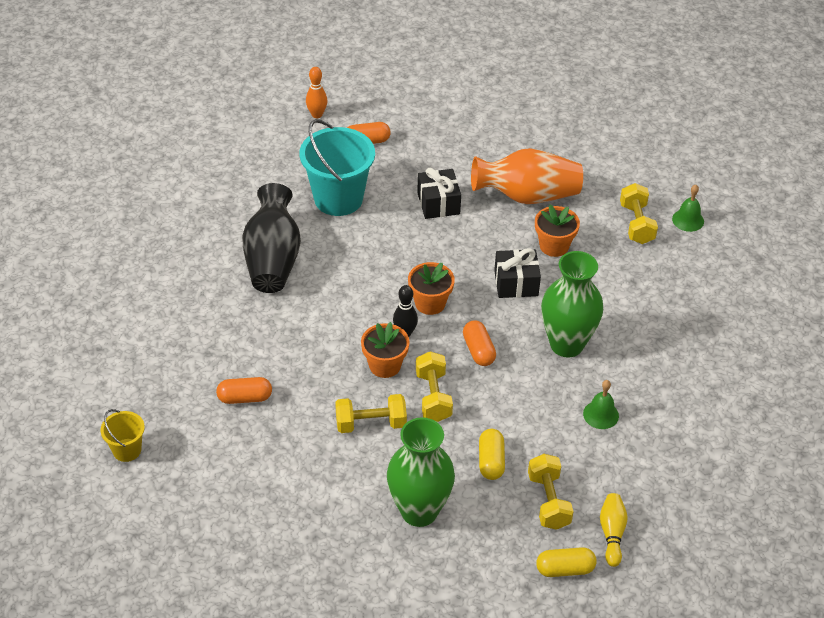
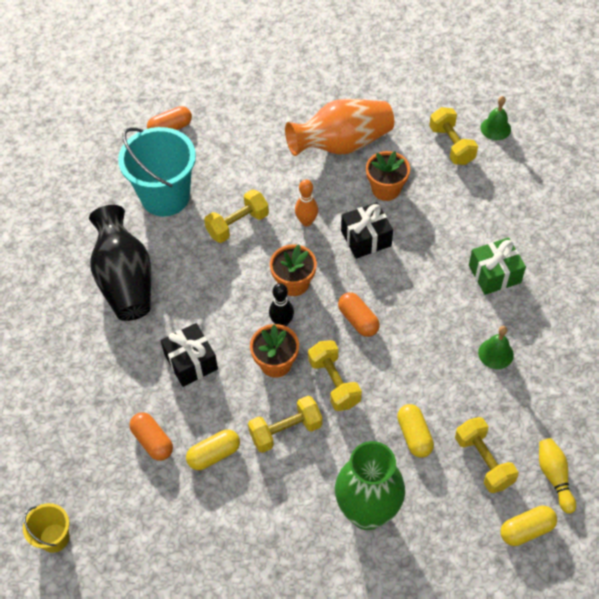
camera: 15 degrees left, 10 degrees up
(245, 398) = (152, 441): orange capsule -> orange capsule turned 75 degrees clockwise
(296, 424) = (214, 454): none -> yellow capsule
(317, 115) = (112, 113): orange bowling pin -> orange bowling pin (306, 221)
(397, 240) = (237, 224): none -> yellow dumbbell
(438, 203) = (262, 175): black gift -> black gift (191, 362)
(566, 344) = (436, 289): green vase -> none
(630, 347) = (494, 274): none -> green gift

